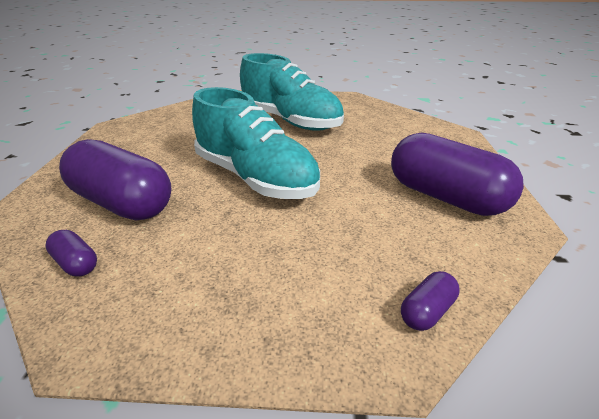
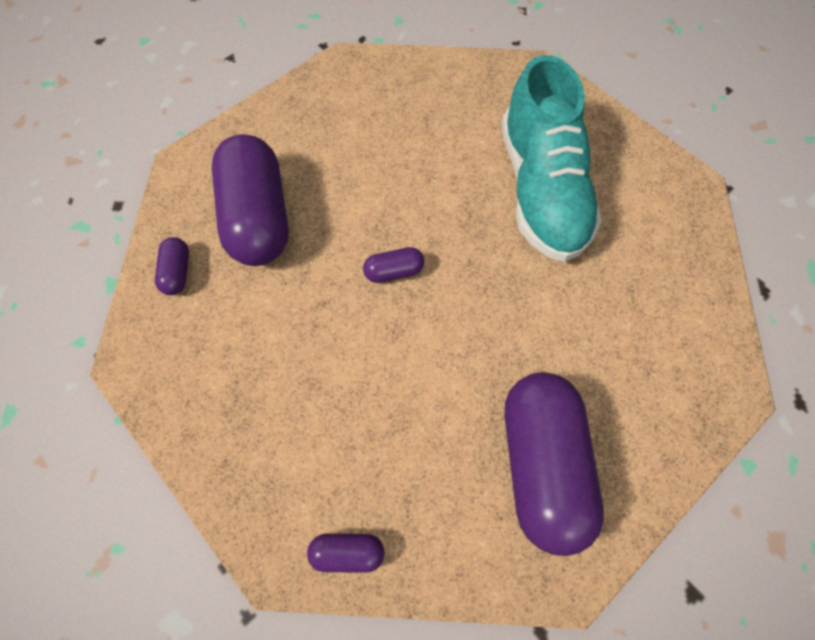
camera: 45 degrees right, 30 degrees up
(255, 178) = (394, 271): turquoise shoe -> purple capsule

